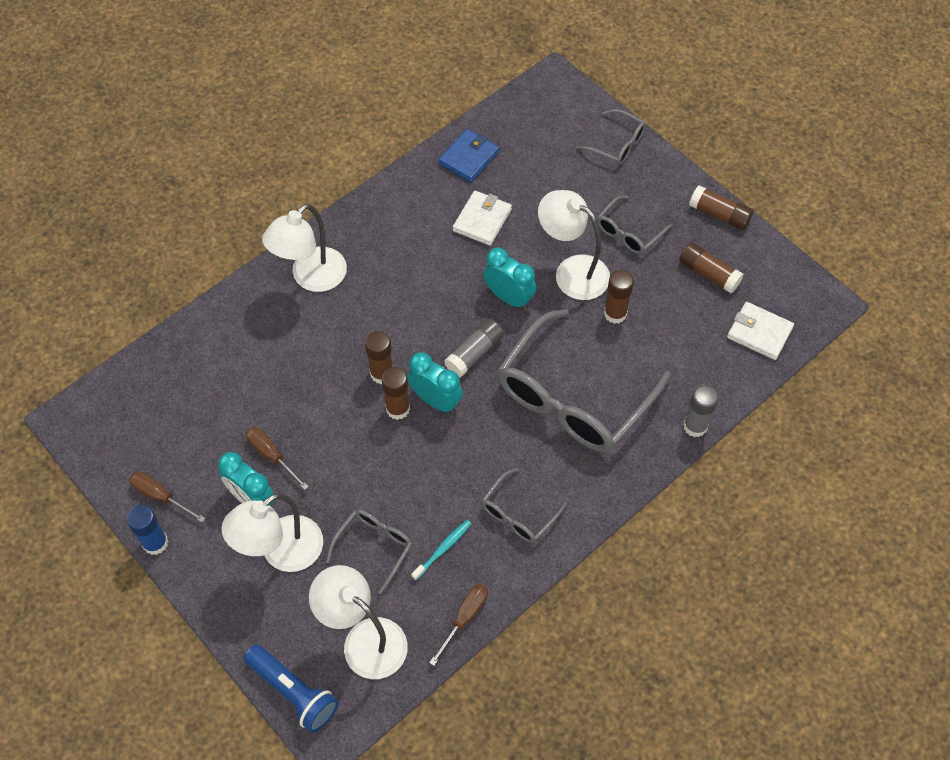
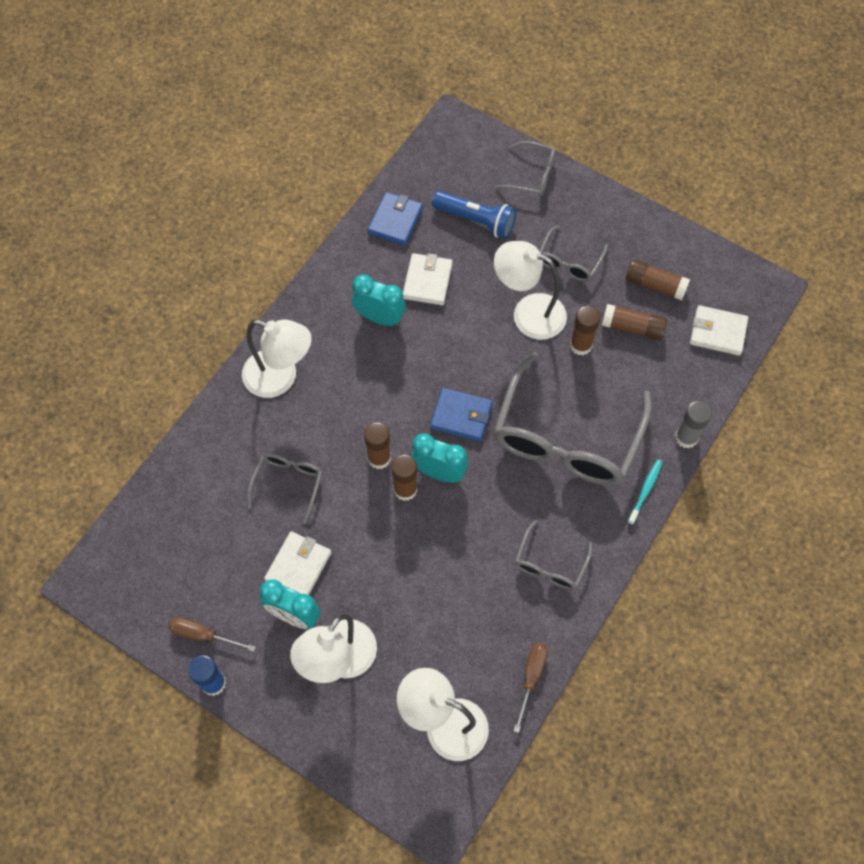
camera: 15 degrees left, 5 degrees up
(271, 455) = (298, 566): brown screwdriver -> white wallet
(293, 692) = (393, 793): blue flashlight -> blue flashlight (476, 220)
(311, 278) = (280, 378): white lamp -> white lamp turned 90 degrees counterclockwise
(374, 547) = (425, 631): grey glasses -> grey glasses (288, 484)
(443, 549) = (490, 616): turquoise toothbrush -> turquoise toothbrush (645, 490)
(474, 353) = (461, 416): grey glue stick -> blue wallet
(509, 297) = (477, 353): turquoise clock -> turquoise clock (380, 318)
(719, 214) = (648, 224): brown glue stick -> brown glue stick (632, 327)

